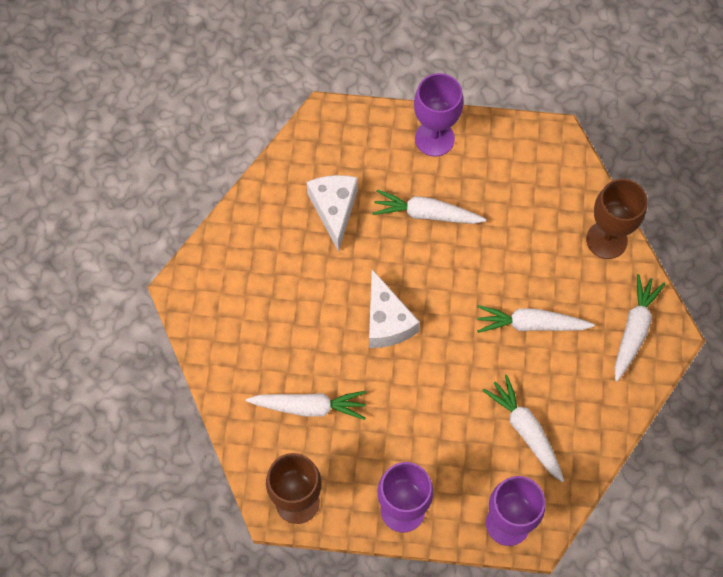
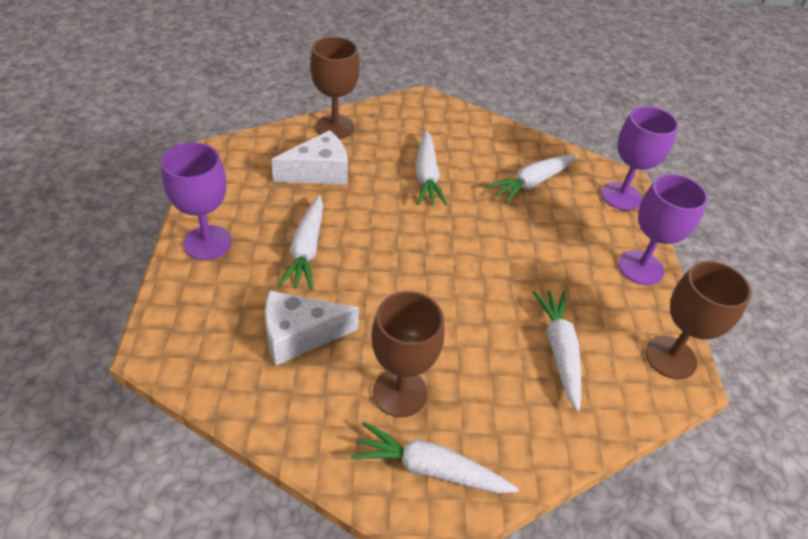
camera: 100 degrees left, 20 degrees down
(278, 278) = (400, 392): none -> brown goblet
(386, 321) = (441, 282): white cheese -> white cheese (319, 172)
(633, 330) = (422, 117): white carrot -> white carrot (430, 468)

